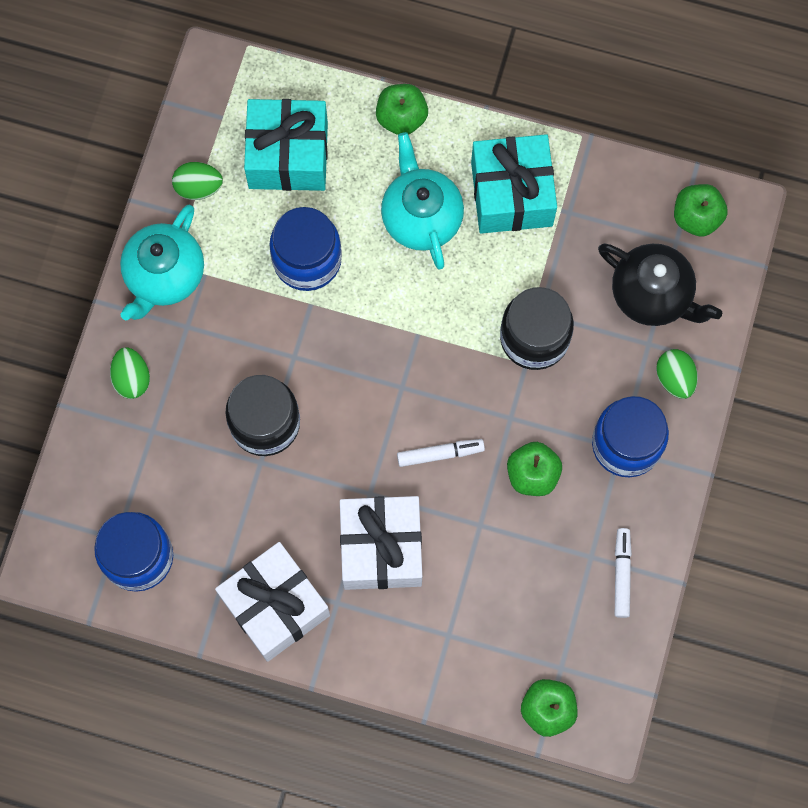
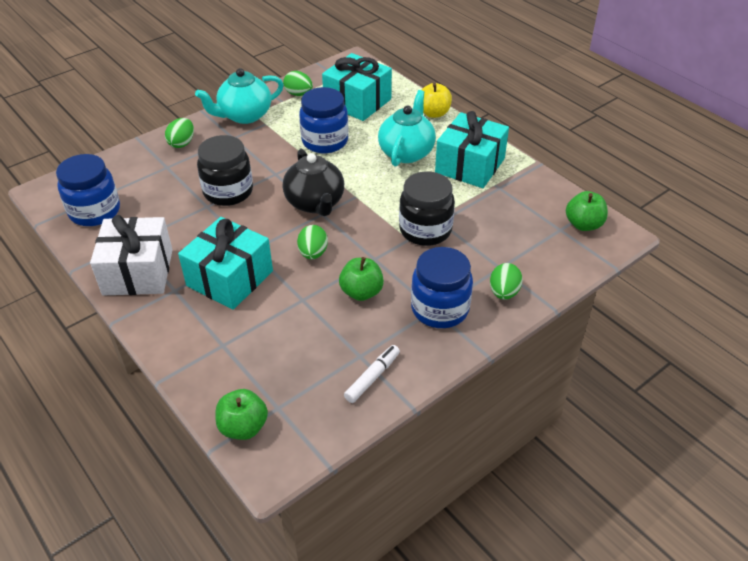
camera: 35 degrees right, 30 degrees down
(381, 548) = (230, 278): white gift -> turquoise gift
(401, 118) = (434, 113): green apple -> yellow apple
(440, 454) = (313, 253): white marker -> green egg
(652, 295) = (523, 246): black teapot -> black teapot (315, 203)

